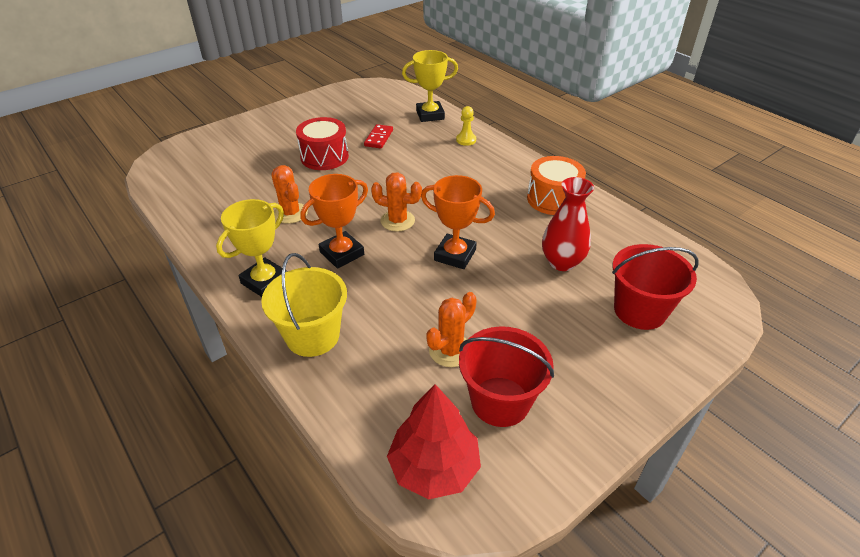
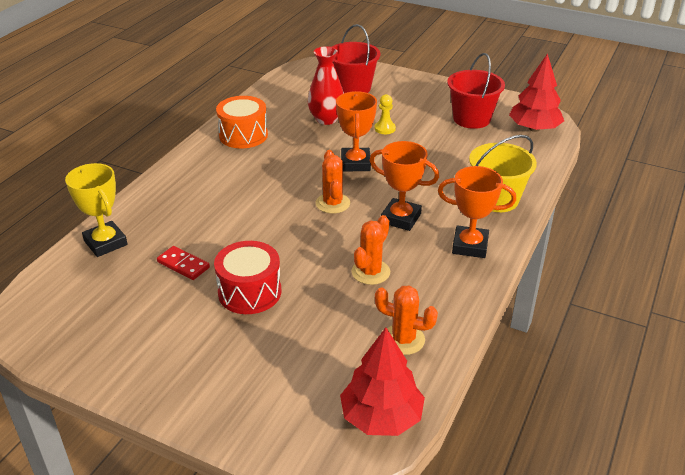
camera: 115 degrees left, 5 degrees down
(166, 177) = (381, 417): none -> red tree
(265, 281) = (470, 246): yellow trophy -> orange trophy
(379, 138) = (183, 265): red domino -> red domino turned 45 degrees clockwise
(450, 350) = (451, 142): orange cactus -> orange cactus (403, 339)
(466, 140) = (158, 202): yellow pawn -> yellow pawn (385, 129)

